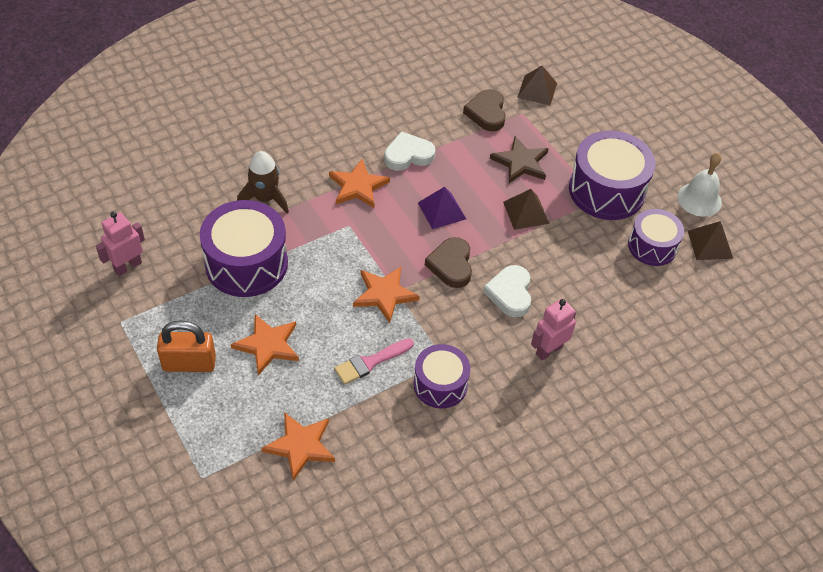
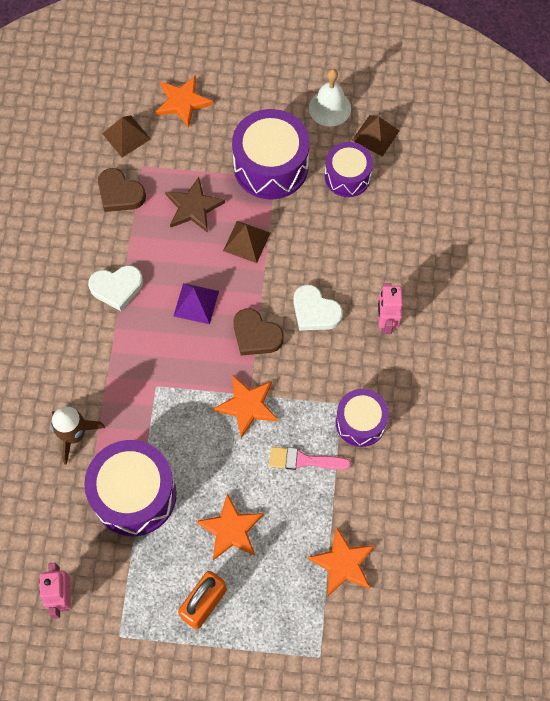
camera: 50 degrees left, 15 degrees up
(358, 186) = (119, 351): orange star -> orange star (182, 102)
(370, 362) = (304, 460): pink brush -> pink brush turned 90 degrees clockwise
(408, 155) = (117, 288): white heart -> white heart turned 120 degrees counterclockwise

